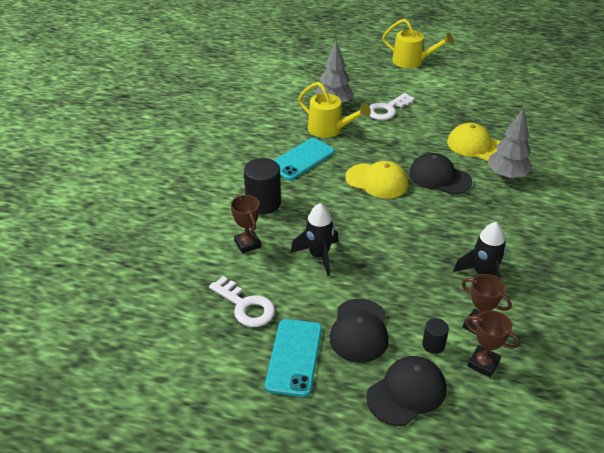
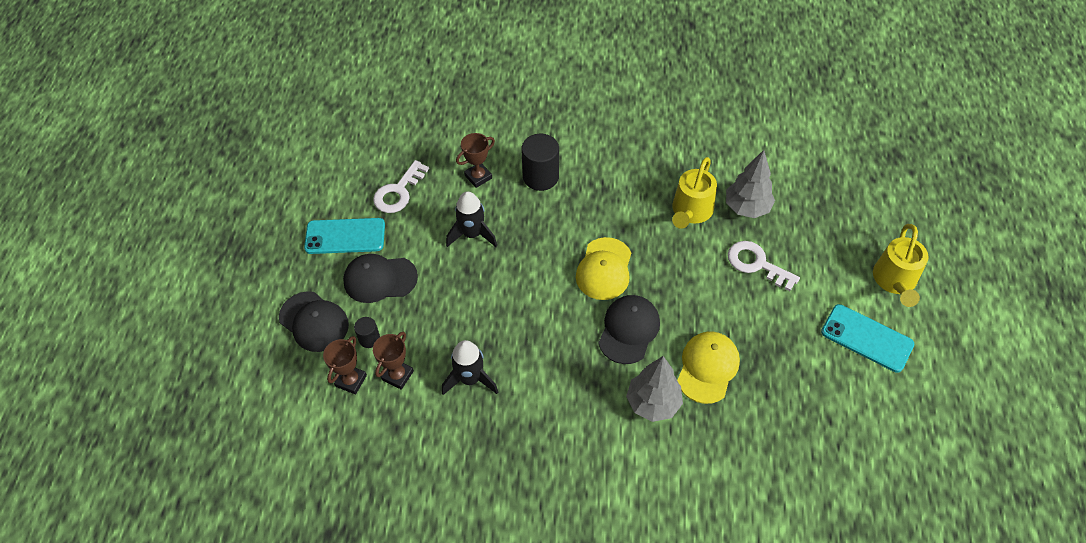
camera: 80 degrees right, 15 degrees up
(301, 159) = (624, 195): turquoise phone -> turquoise phone (866, 338)

